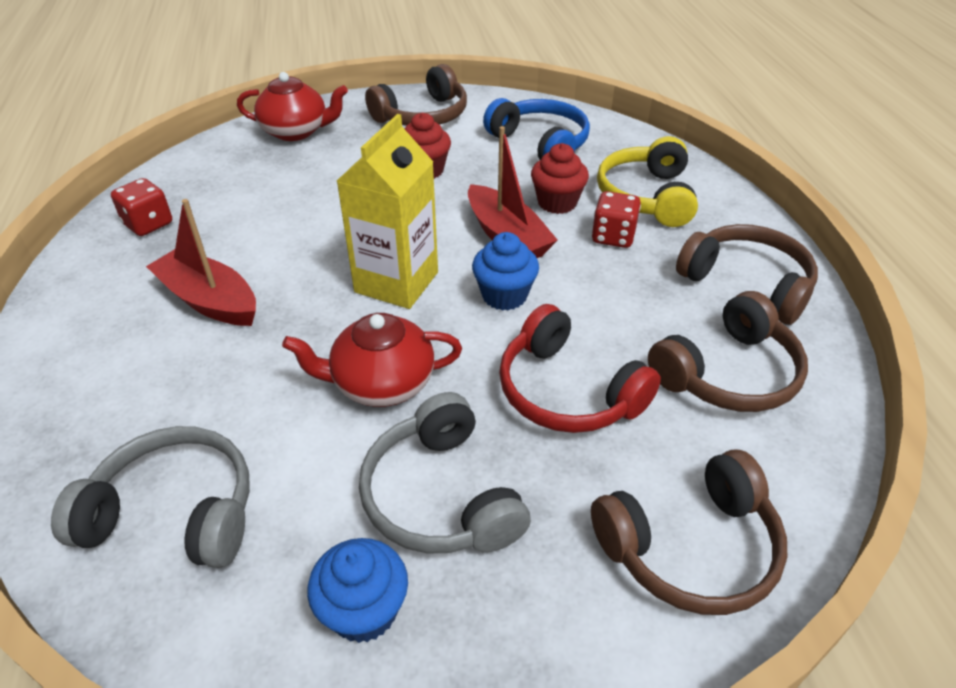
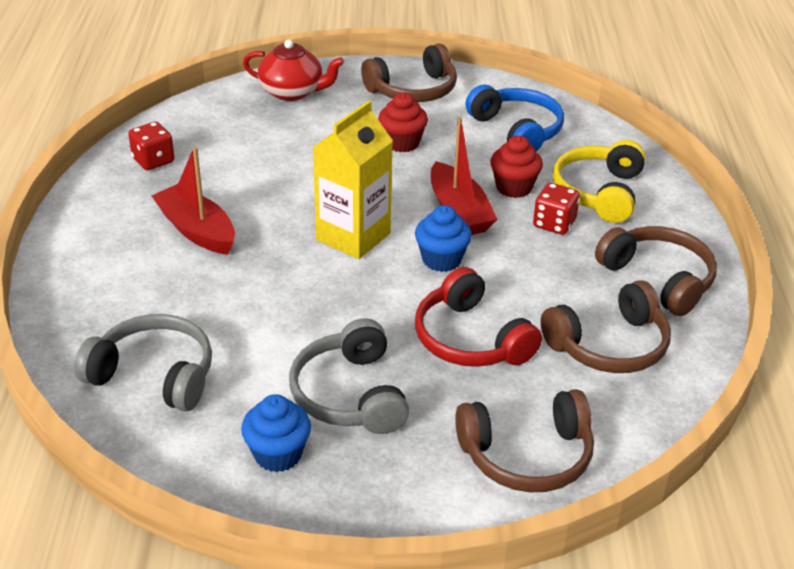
camera: 10 degrees right, 5 degrees down
(381, 383) = (323, 312): red teapot -> none

